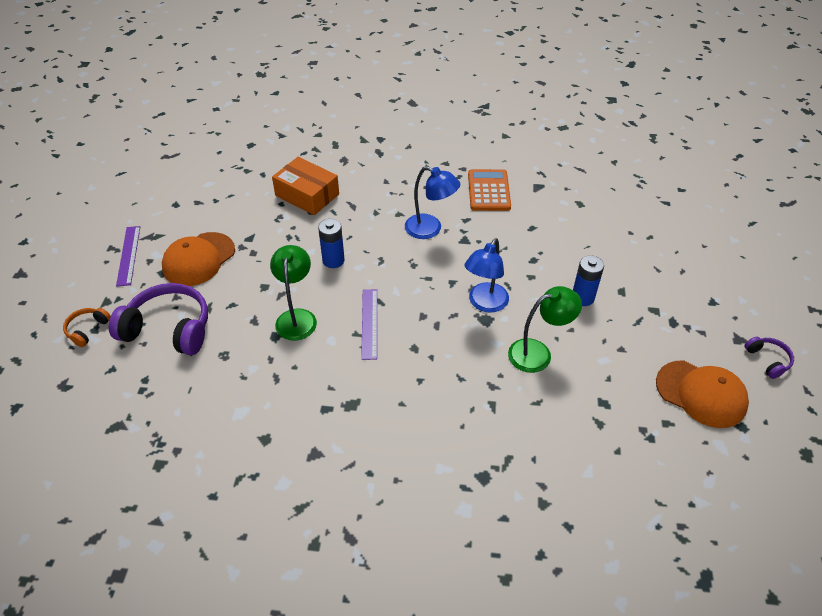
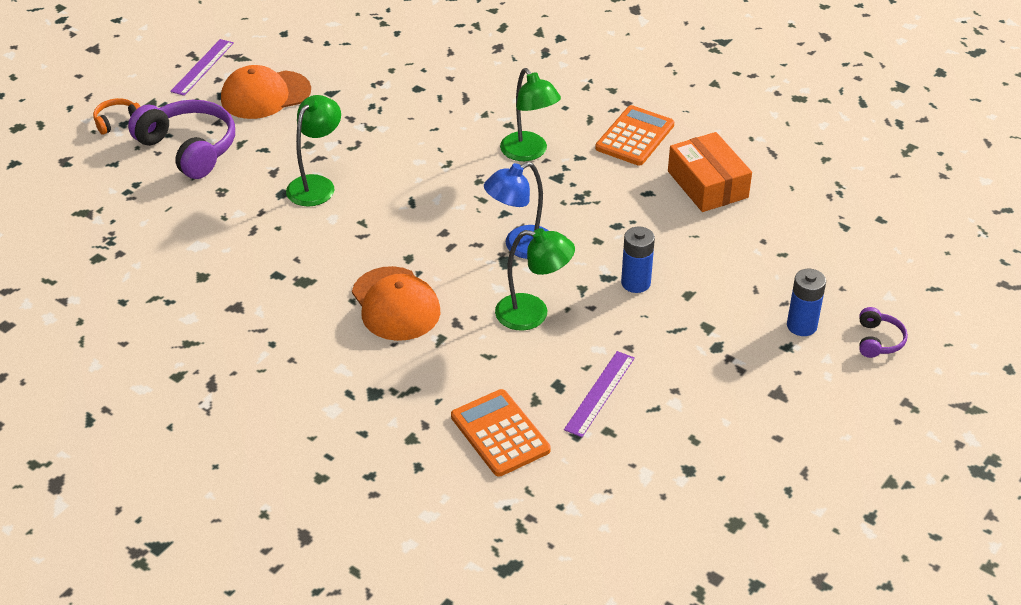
camera: 30 degrees right, 5 degrees down
(307, 195) = (426, 70): orange box -> orange box (707, 184)
(333, 260) = (398, 145): blue battery -> blue battery (801, 326)
(369, 323) = (383, 218): purple ruler -> purple ruler (600, 393)
(430, 229) = (529, 153): blue lamp -> green lamp
(600, 464) = (500, 433): none -> orange calculator
(701, 394) = (675, 423): orange cap -> orange cap (395, 304)
(768, 360) = (790, 426): purple headphones -> purple headphones (878, 340)

